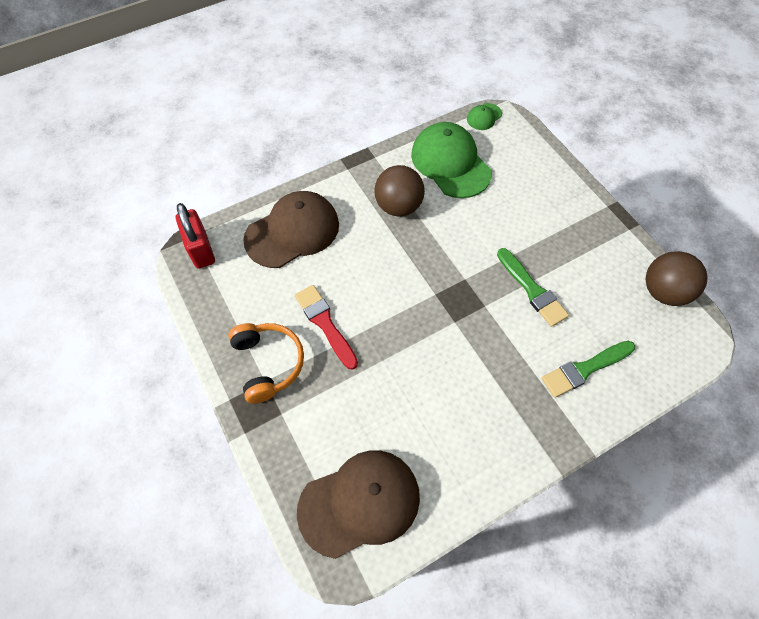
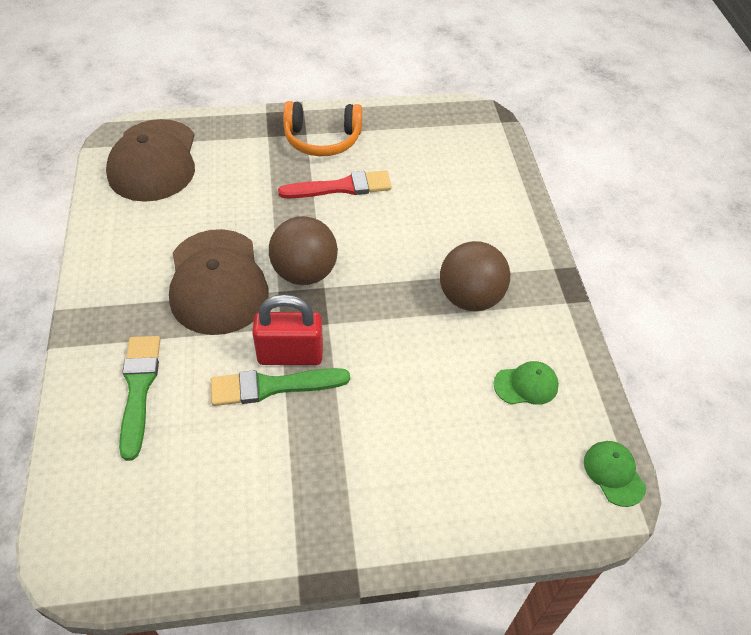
camera: 110 degrees right, 10 degrees down
(201, 250) = (480, 124): red padlock -> red padlock (290, 355)
(292, 232) = (473, 193): brown cap -> brown cap (217, 282)
(450, 163) = (526, 385): green cap -> green cap, size x0.45
(663, 292) = (171, 554): brown ball -> brown ball (304, 273)

